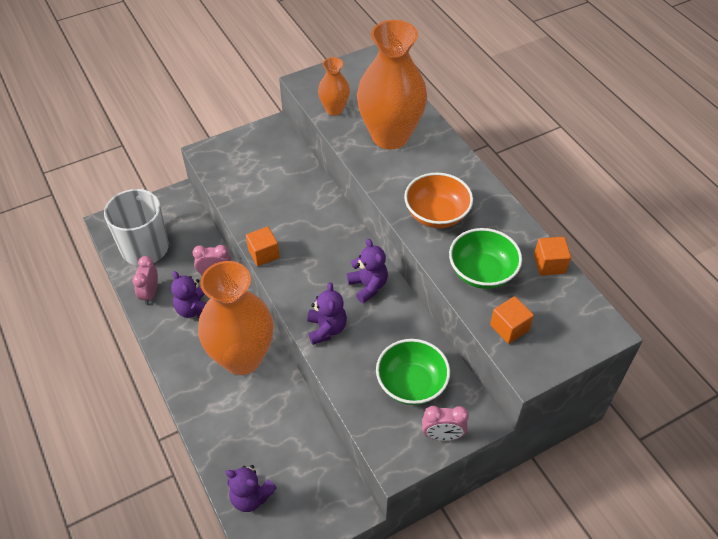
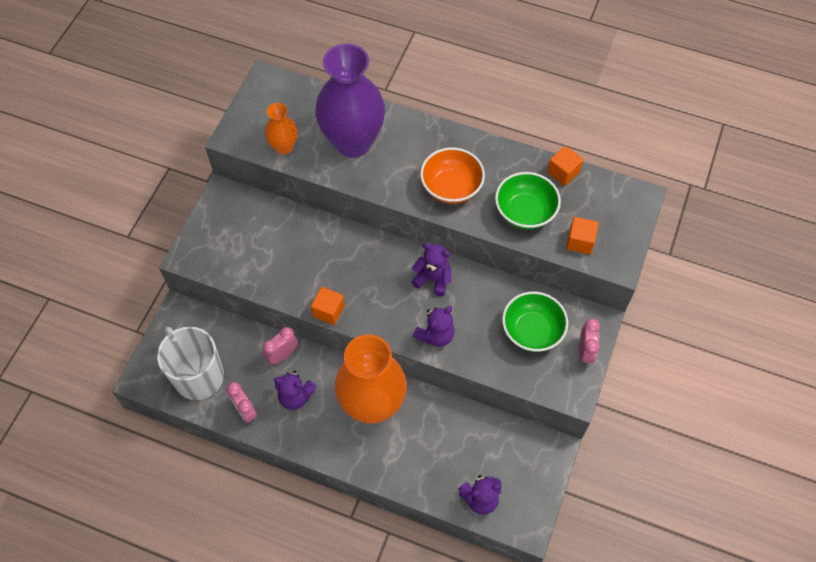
camera: 40 degrees left, 10 degrees up
(326, 329) = (435, 335): purple teddy bear -> purple teddy bear turned 90 degrees clockwise
(390, 136) = (353, 142): orange vase -> purple vase
(442, 435) = (585, 352): pink clock -> pink clock turned 45 degrees counterclockwise

